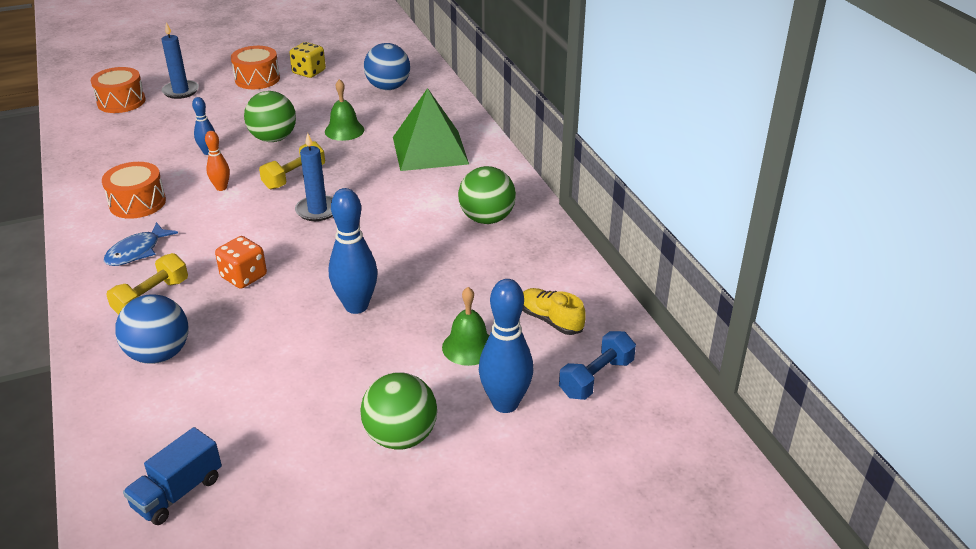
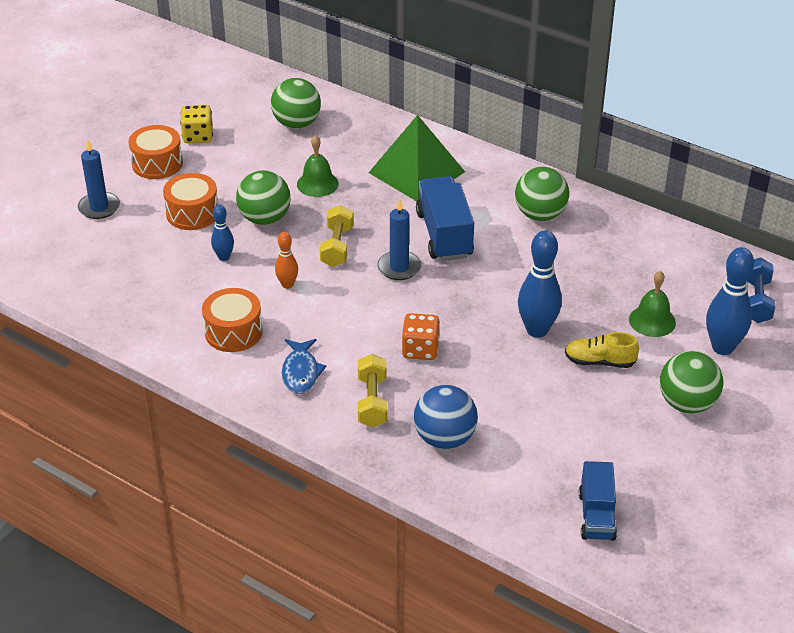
camera: 35 degrees left, 5 degrees up
(121, 102) = (55, 243): orange drum -> orange drum (192, 213)
(386, 202) = (444, 235): none -> blue truck
(388, 87) = (296, 124): blue ball -> green ball
(550, 320) = (681, 274): yellow shoe -> yellow shoe (599, 361)

